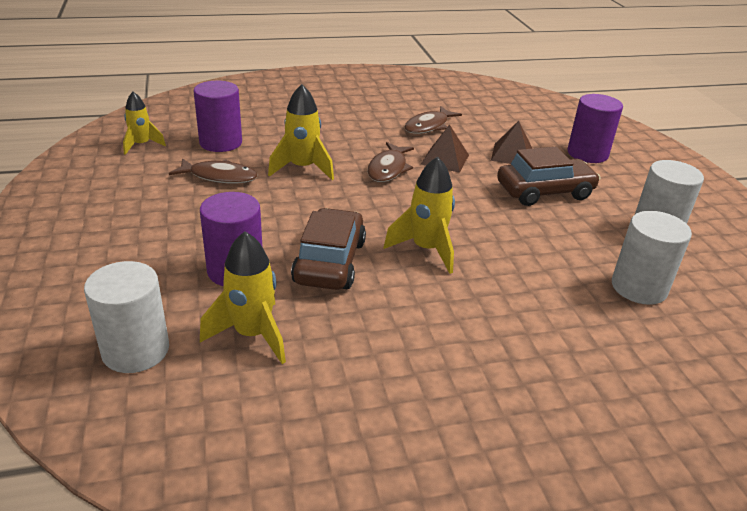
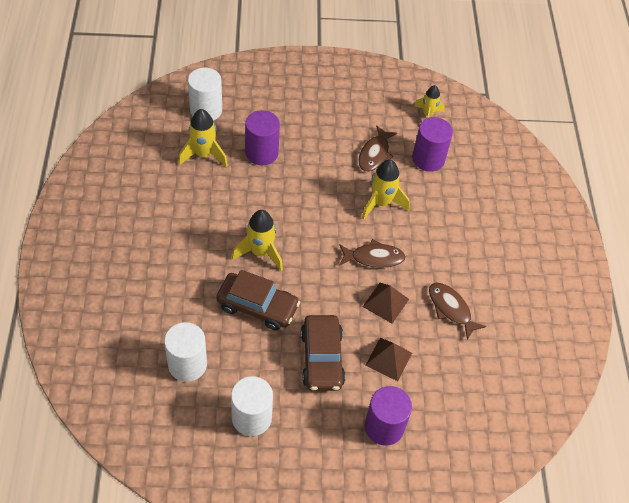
camera: 100 degrees right, 20 degrees up
(329, 262) = (259, 198): brown car -> brown car (257, 306)
(388, 169) = (374, 258): brown fish -> brown fish turned 150 degrees clockwise

